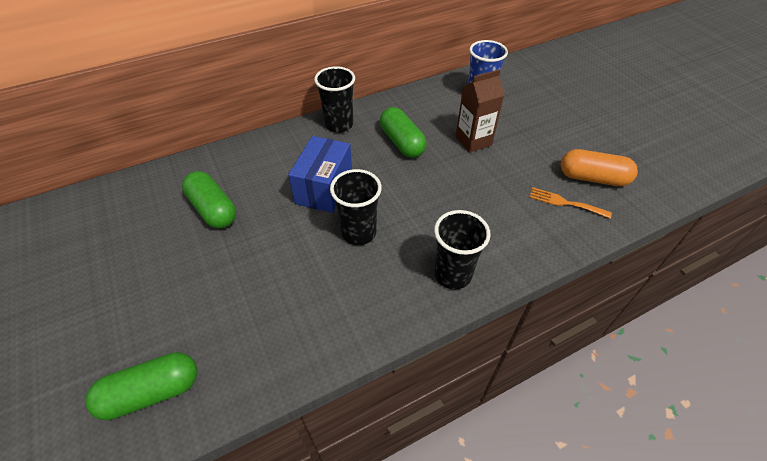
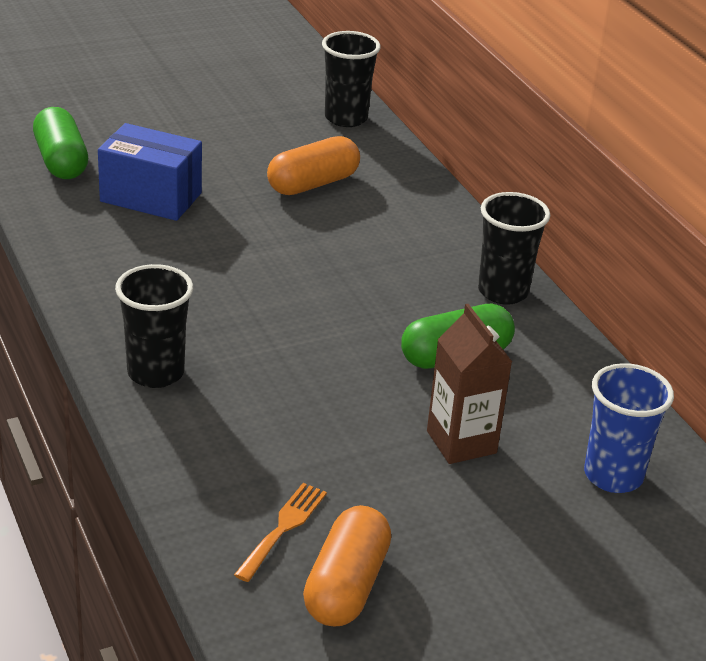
camera: 90 degrees right, 15 degrees down
(213, 209) = (313, 184): green capsule -> orange capsule
(324, 188) = (345, 271): blue box -> blue box (151, 197)
(358, 233) = (251, 297): black cup -> black cup (346, 118)

